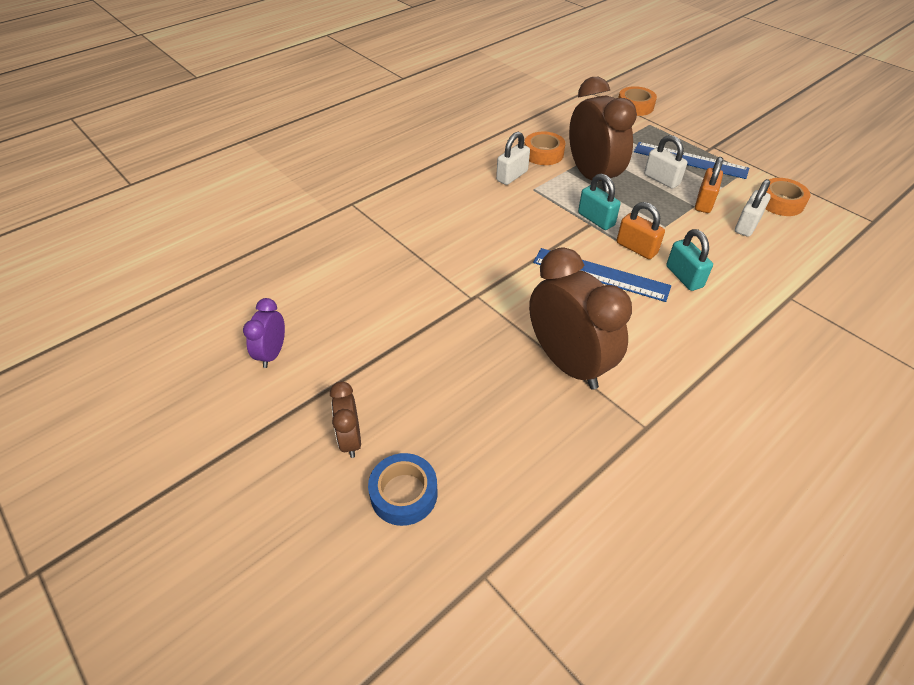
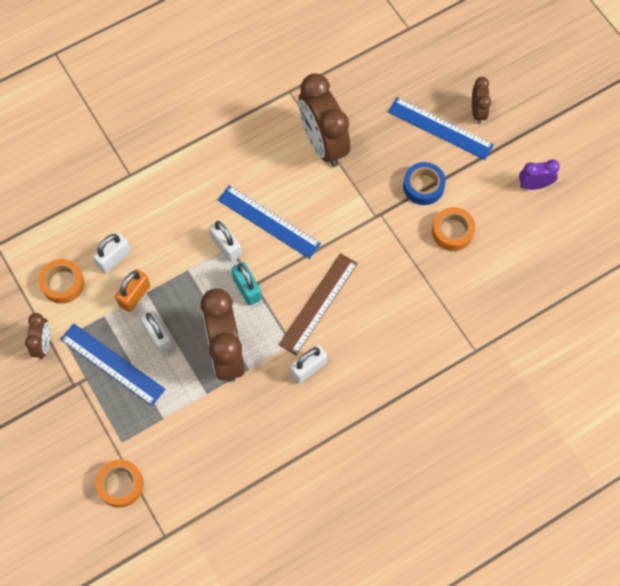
camera: 170 degrees left, 20 degrees up
(272, 353) = (534, 185): purple clock -> purple clock turned 120 degrees counterclockwise
(404, 493) = (447, 74): blue tape -> blue tape (423, 186)
(407, 407) = (440, 128): none -> blue ruler
(518, 217) = (318, 303): none -> brown ruler
(543, 154) = (264, 402): orange tape -> orange tape (452, 231)
(636, 248) = (226, 246): orange padlock -> white padlock
(684, 277) = (201, 208): turquoise padlock -> none
(760, 164) = (43, 344): none -> brown clock

